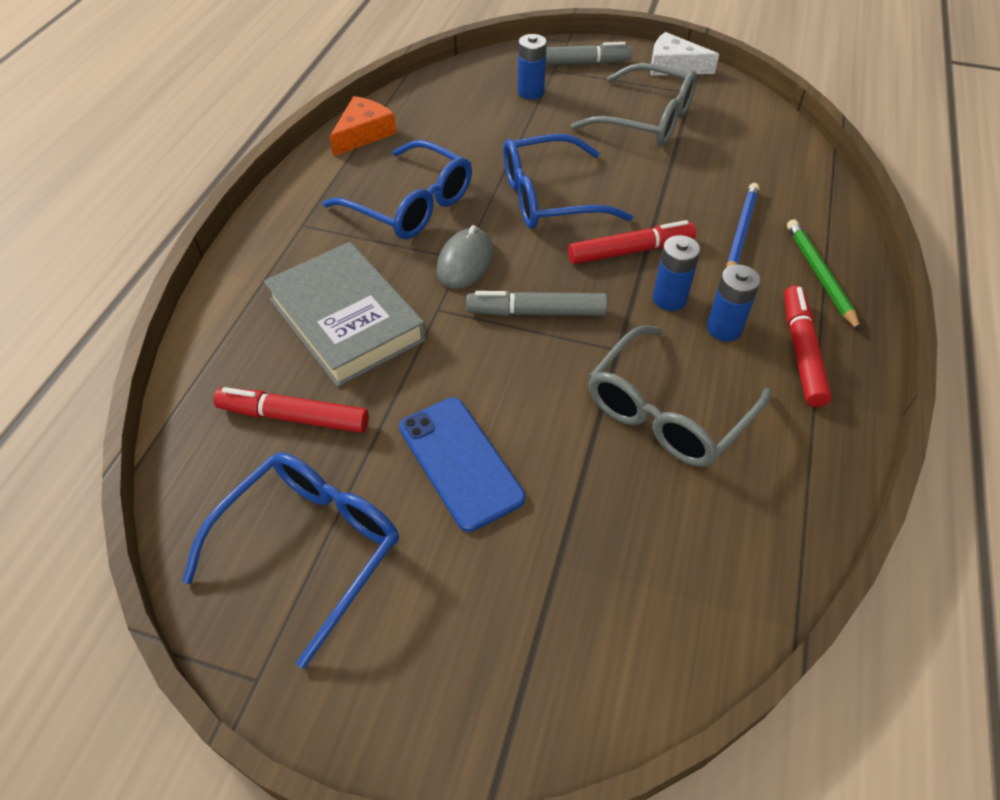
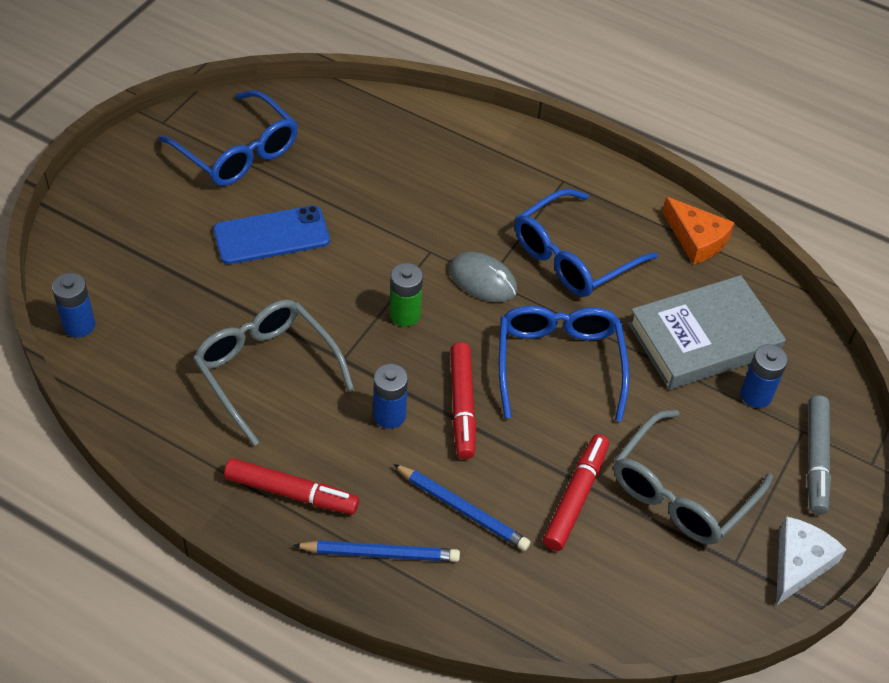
camera: 100 degrees right, 0 degrees up
(294, 417) = (348, 155): red marker -> red marker (575, 497)
(346, 319) = (436, 194): grey book -> grey book (703, 338)
(536, 312) = (405, 314): grey marker -> green battery
(724, 328) = (339, 444): blue battery -> blue battery (79, 325)
(819, 275) = (380, 553): green pencil -> blue pencil

